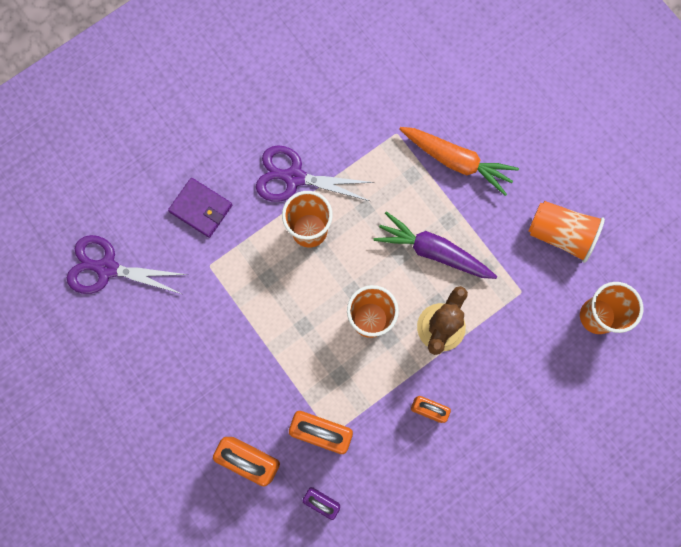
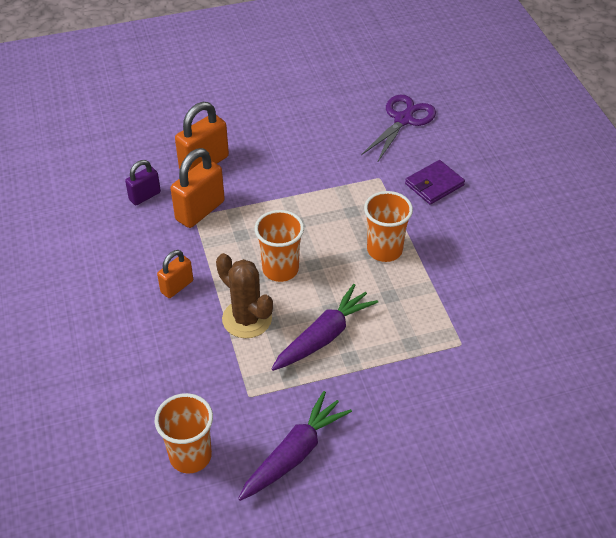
camera: 110 degrees right, 30 degrees down
(294, 177) = (441, 253): purple scissors -> none
(456, 161) = (413, 385): orange carrot -> none
(560, 234) = (294, 454): orange cup -> purple carrot

